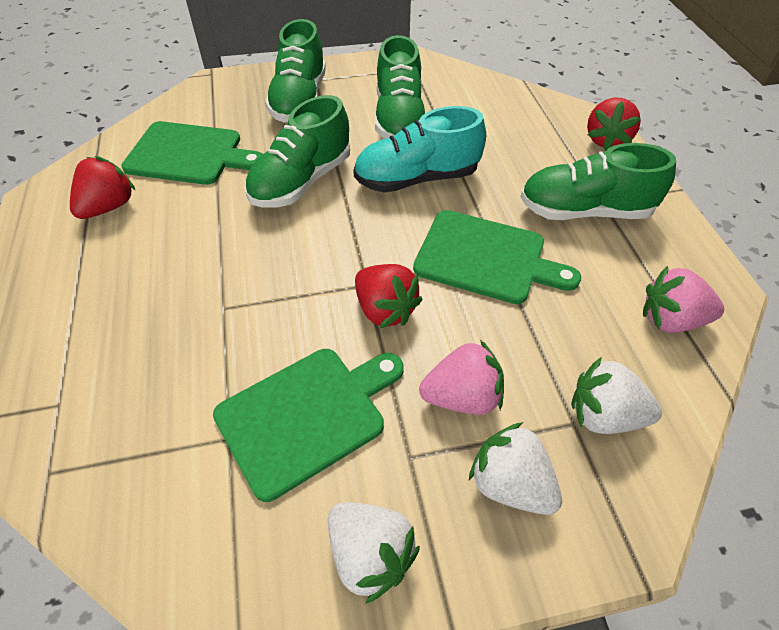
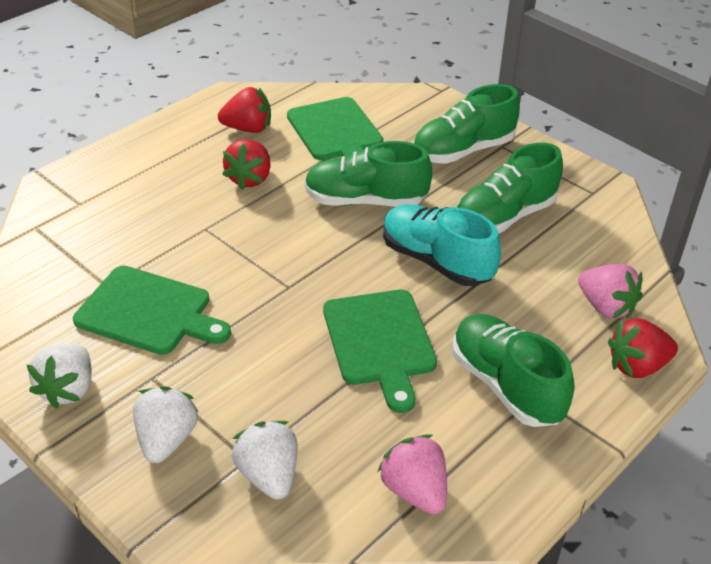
camera: 55 degrees right, 10 degrees down
(385, 310) = (272, 307): red strawberry -> red strawberry (250, 179)
(462, 397) = (223, 384): pink strawberry -> pink strawberry (605, 307)

